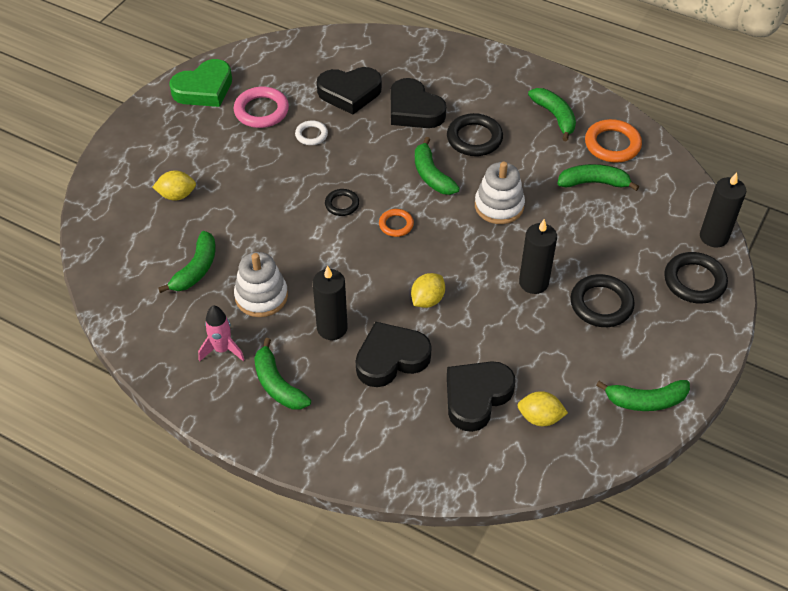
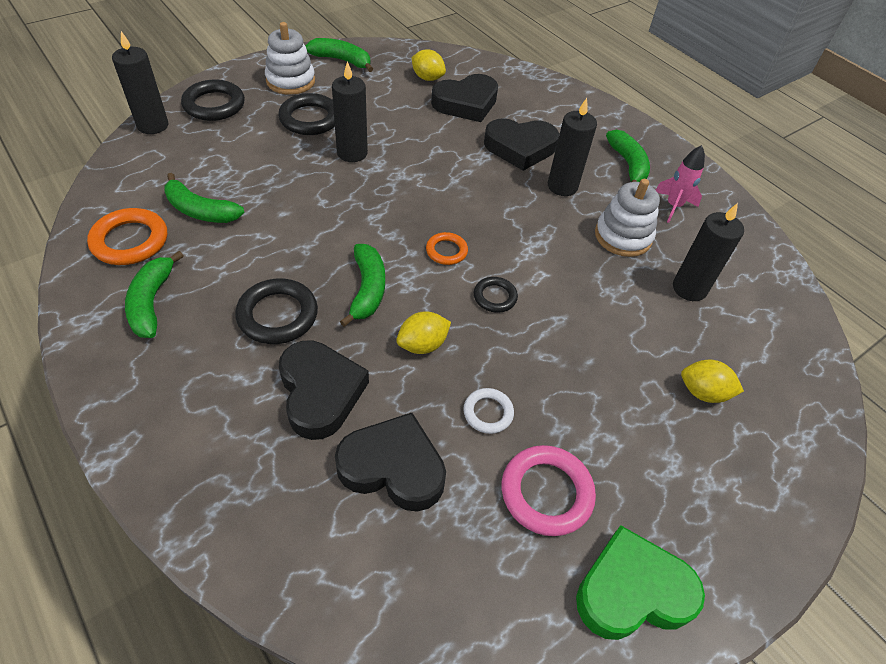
camera: 160 degrees left, 0 degrees up
(196, 269) = (689, 288): green banana -> black candle
(427, 300) = (460, 175): yellow lemon -> yellow lemon (422, 345)
(499, 206) = (322, 227): white stacking toy -> white stacking toy (290, 81)

